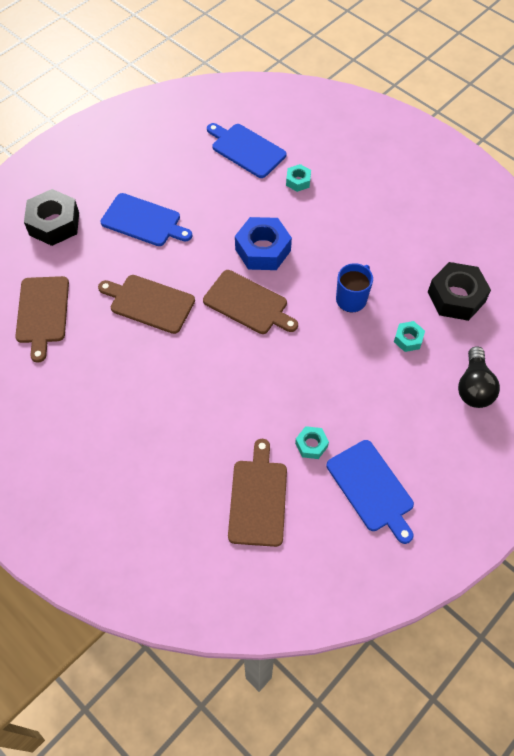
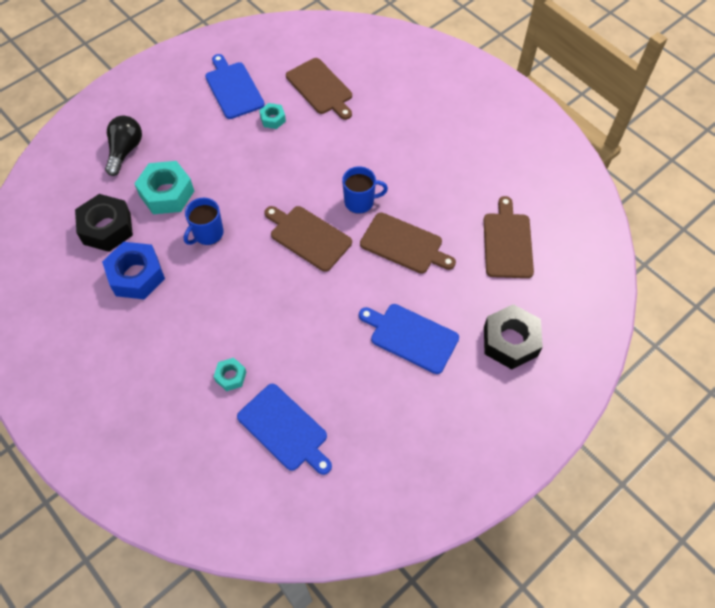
camera: 175 degrees left, 0 degrees up
(197, 345) = (360, 202): none -> blue mug
(258, 498) = (320, 88): brown cutting board -> brown cutting board turned 45 degrees counterclockwise
(263, 250) = (285, 292): blue nut -> blue nut (136, 276)
(408, 339) = (167, 193): turquoise nut -> turquoise nut, size x1.95

